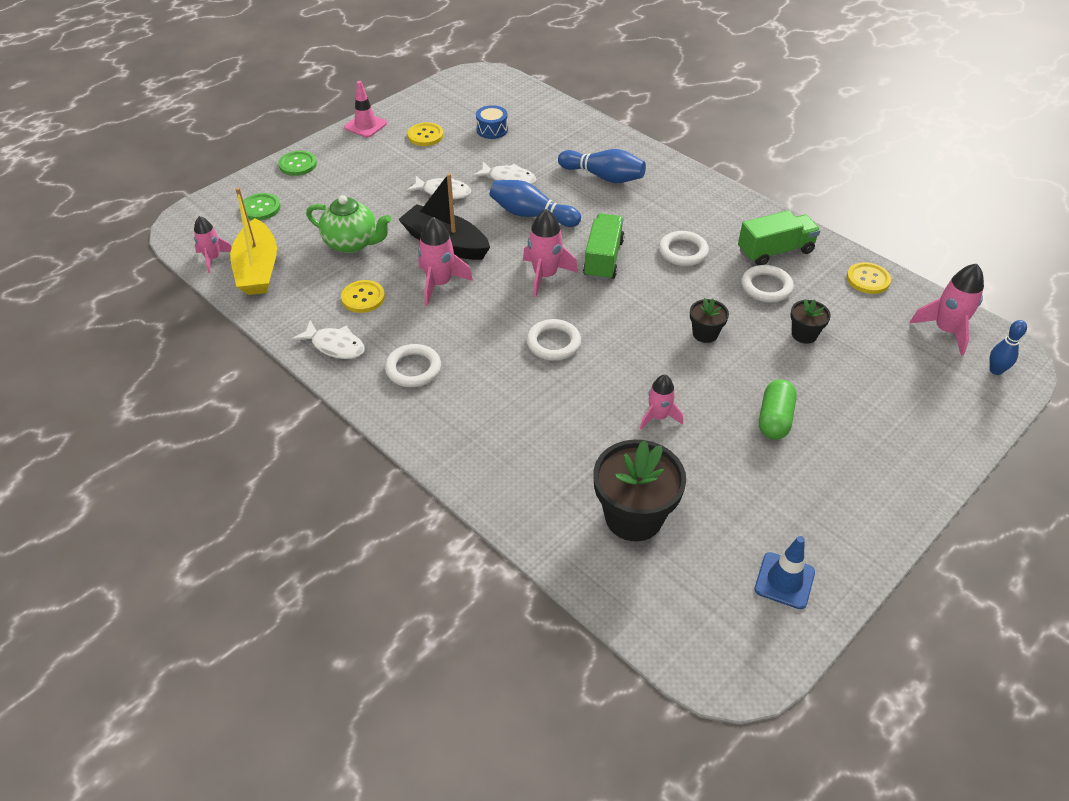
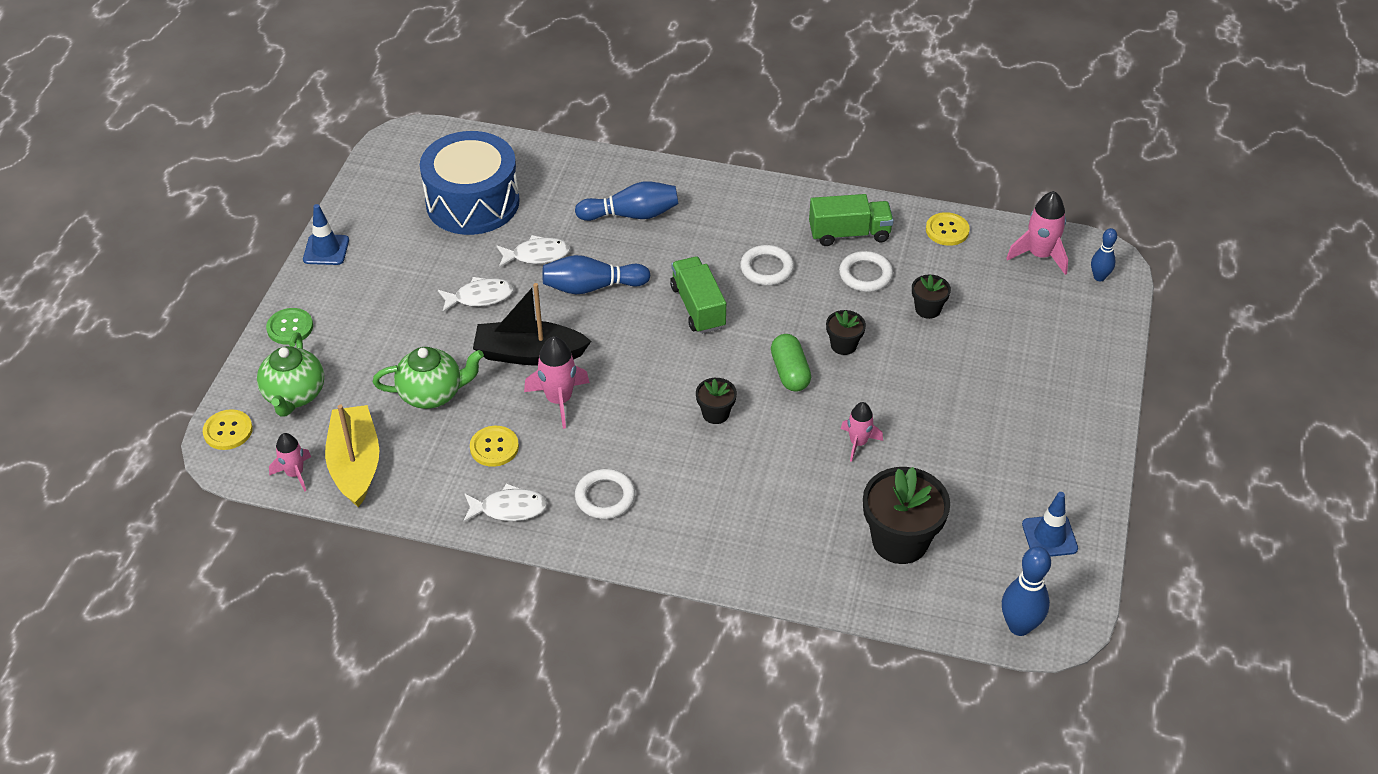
camera: 30 degrees left, 0 degrees up
(258, 269) = (355, 464): yellow boat -> yellow boat turned 150 degrees counterclockwise
(260, 208) = (294, 395): green button -> green teapot
(365, 125) = (326, 250): pink traffic cone -> blue traffic cone
(425, 135) = (405, 237): yellow button -> yellow button (228, 431)
(492, 130) = (472, 202): blue drum -> blue drum, size x2.48
(545, 276) = (656, 348): pink rocket -> none
(553, 343) = (715, 413): white ring -> black flower pot
(693, 651) = (1019, 626): none -> blue bowling pin
(774, 419) = (954, 401): green capsule -> green capsule (790, 372)
(775, 251) = (849, 233): green truck -> green truck turned 45 degrees clockwise

